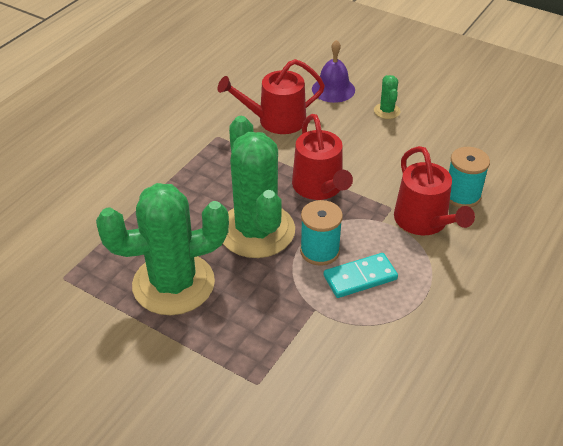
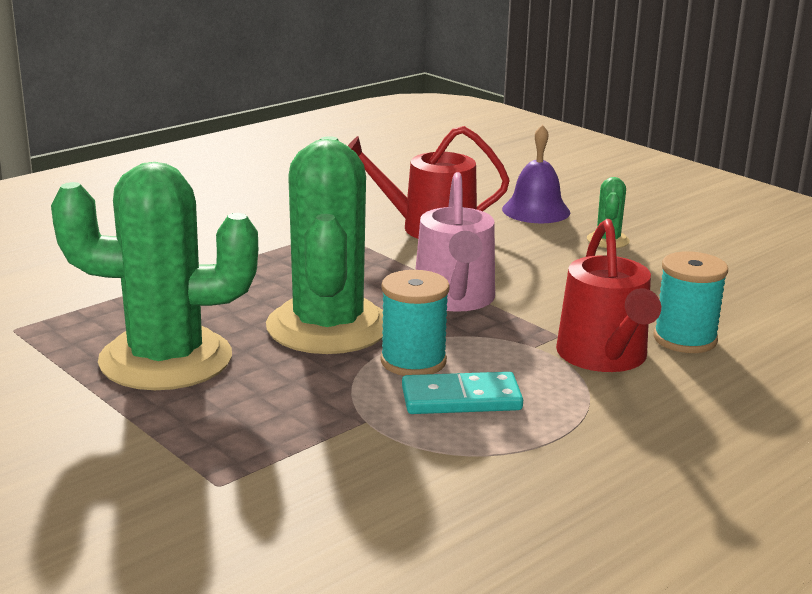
camera: 15 degrees right, 20 degrees down
(320, 187) = (455, 299): red watering can -> pink watering can

